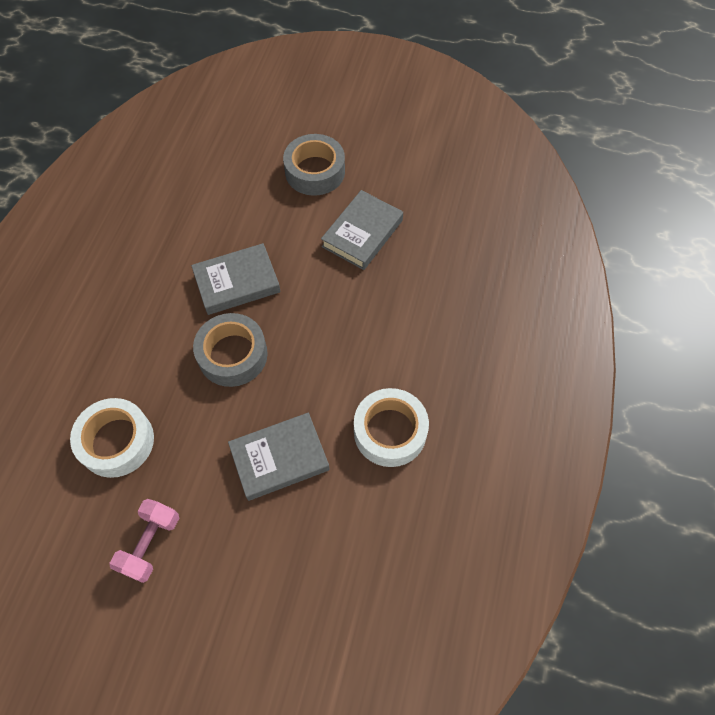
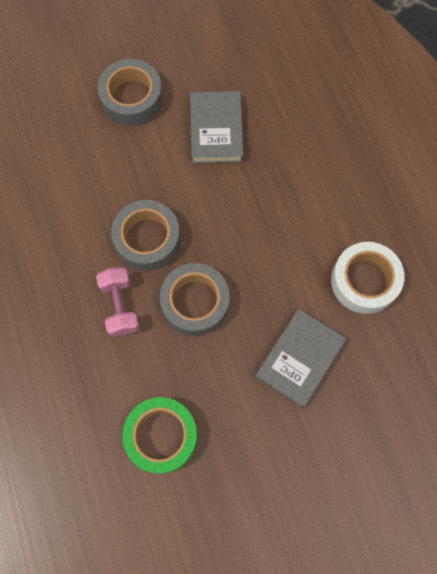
camera: 35 degrees left, 10 degrees up
(117, 441) = (161, 436): white tape -> green tape
(151, 544) = (256, 492): pink dumbbell -> pink dumbbell (120, 306)
(237, 282) = (147, 239): grey book -> grey tape

